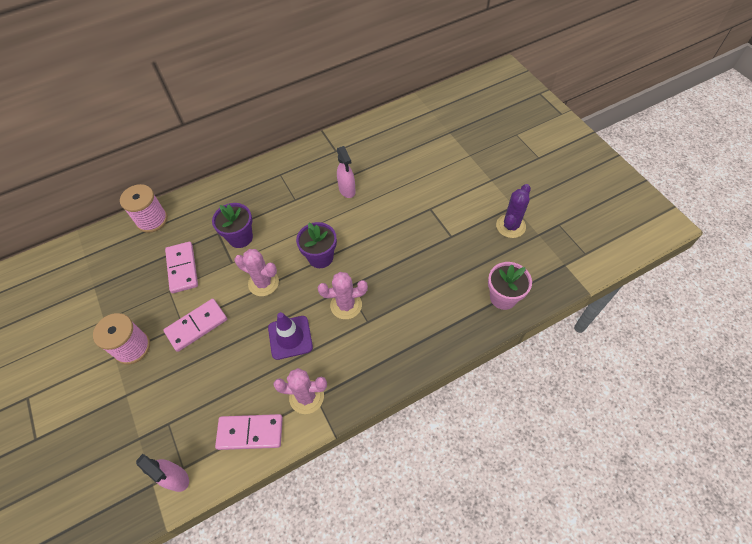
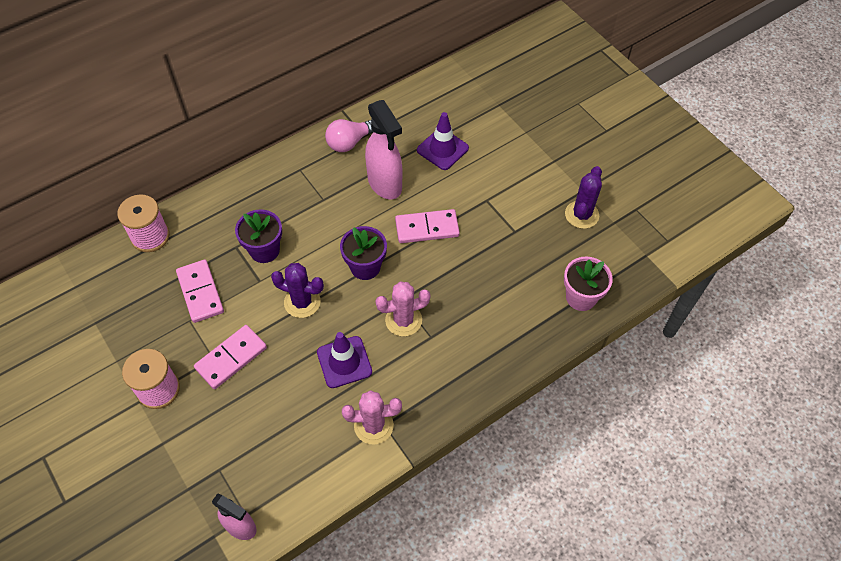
camera: 10 degrees left, 0 degrees up
(250, 433) = (316, 470): pink domino -> pink domino (427, 228)
(263, 283) = (302, 302): pink cactus -> purple cactus
(323, 155) = (350, 142): none -> pink light bulb
(347, 190) = (385, 184): pink spray bottle -> pink spray bottle, size x1.62
(398, 165) = (442, 149): none -> purple traffic cone

